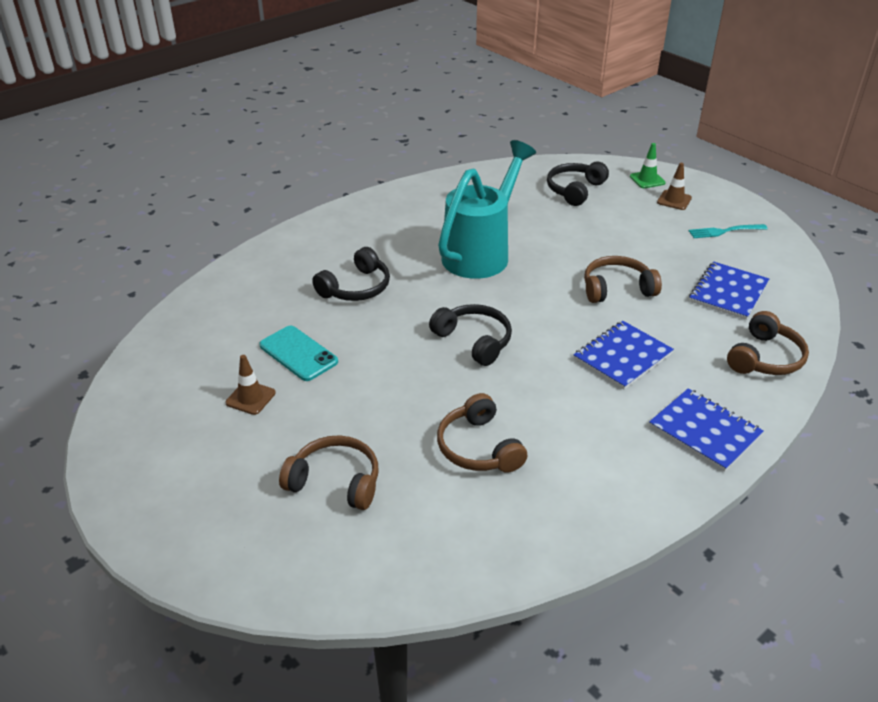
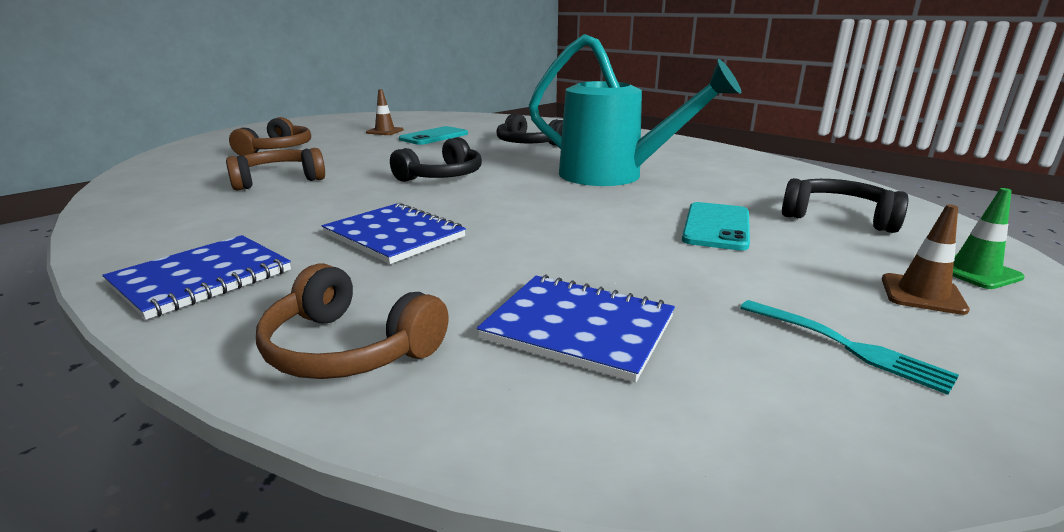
camera: 85 degrees right, 15 degrees down
(594, 232) = (716, 226): none -> turquoise phone
(617, 289) = (559, 237): brown headphones -> none
(724, 231) = (846, 346): turquoise fork -> turquoise fork turned 150 degrees clockwise

